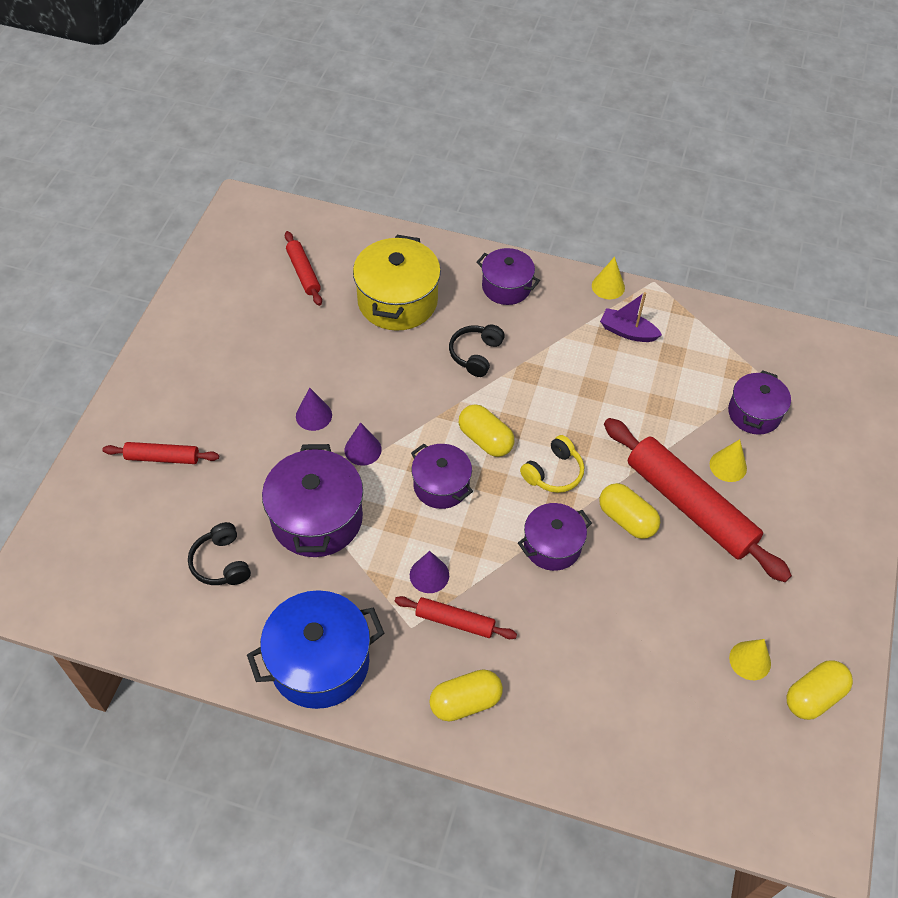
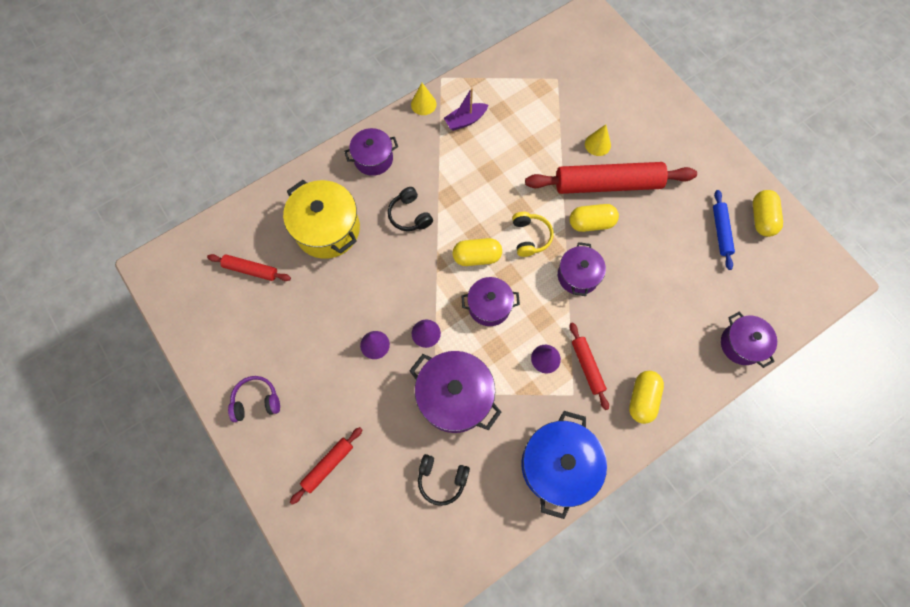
camera: 50 degrees left, 15 degrees up
(181, 361) = (256, 401): none -> purple headphones
(455, 621) = (587, 367): red rolling pin -> red rolling pin turned 75 degrees counterclockwise
(750, 660) = (720, 231): yellow cone -> blue rolling pin
(754, 413) = (575, 103): purple pot -> purple pot (741, 344)

